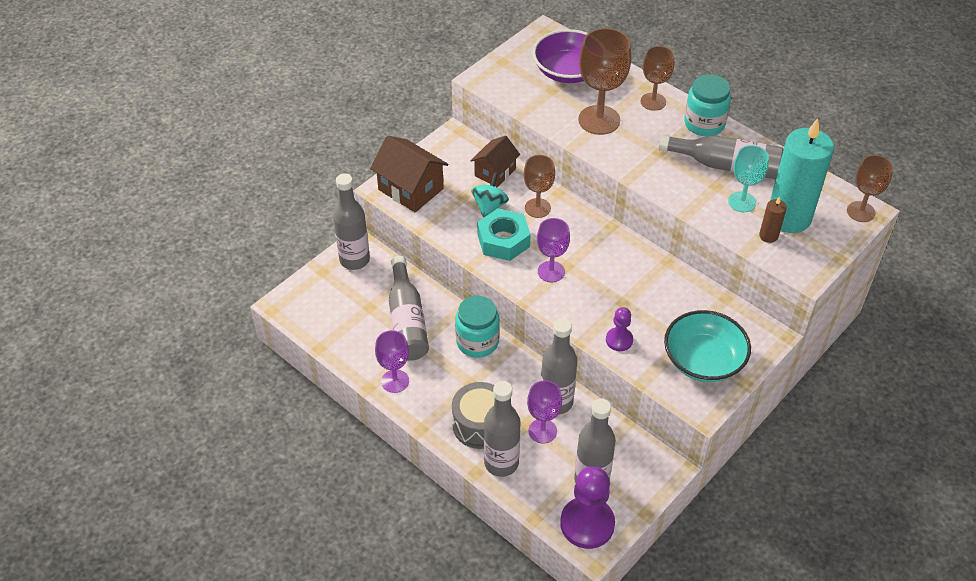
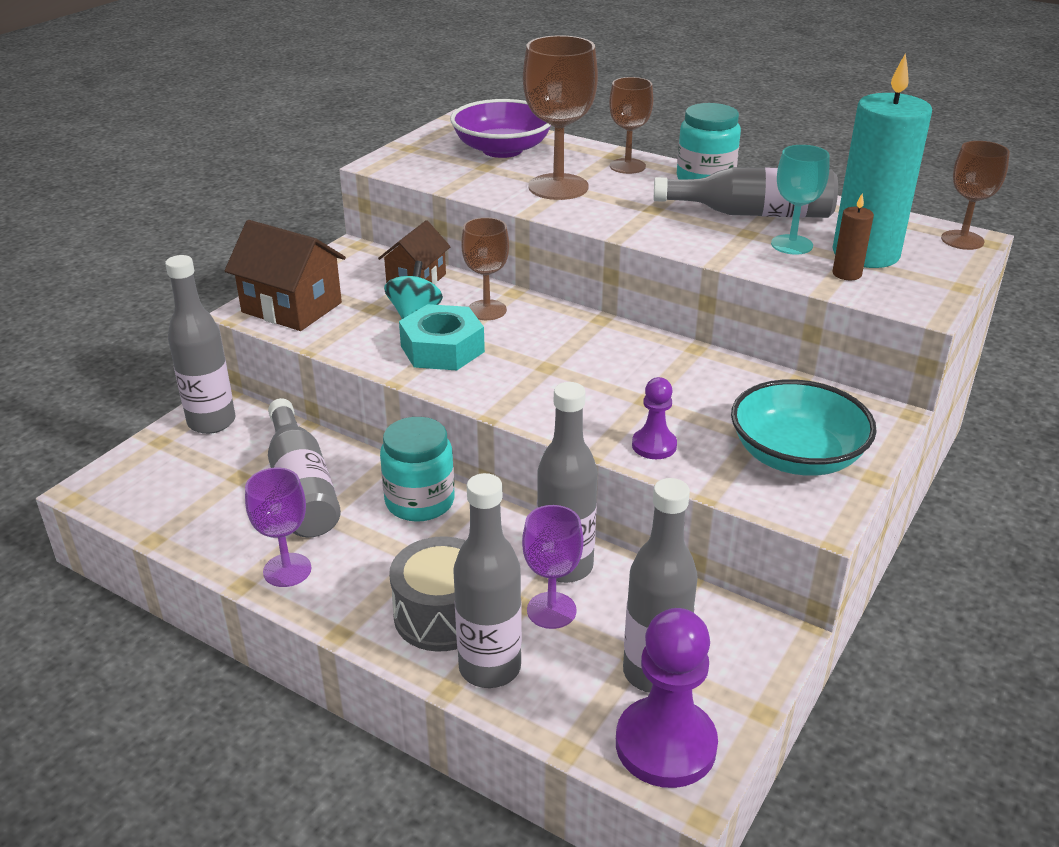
camera: 10 degrees left, 15 degrees down
(551, 271) = (524, 376): purple goblet -> none

